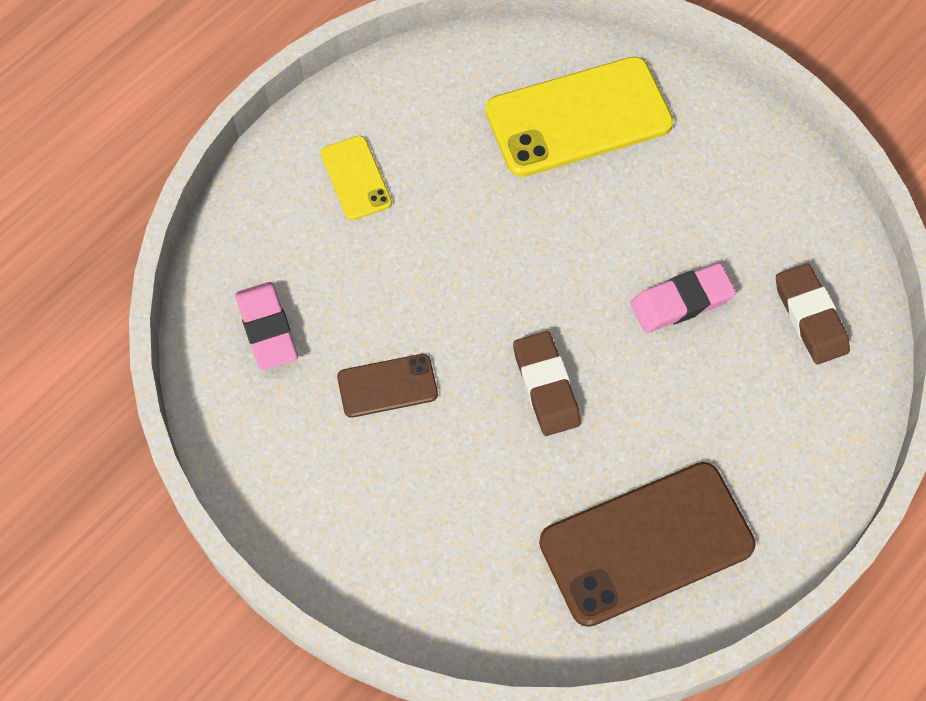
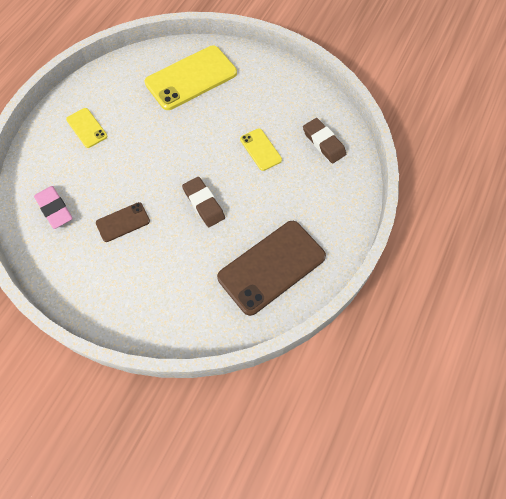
camera: 15 degrees left, 0 degrees up
(681, 302) = (260, 149): pink eraser -> yellow phone

